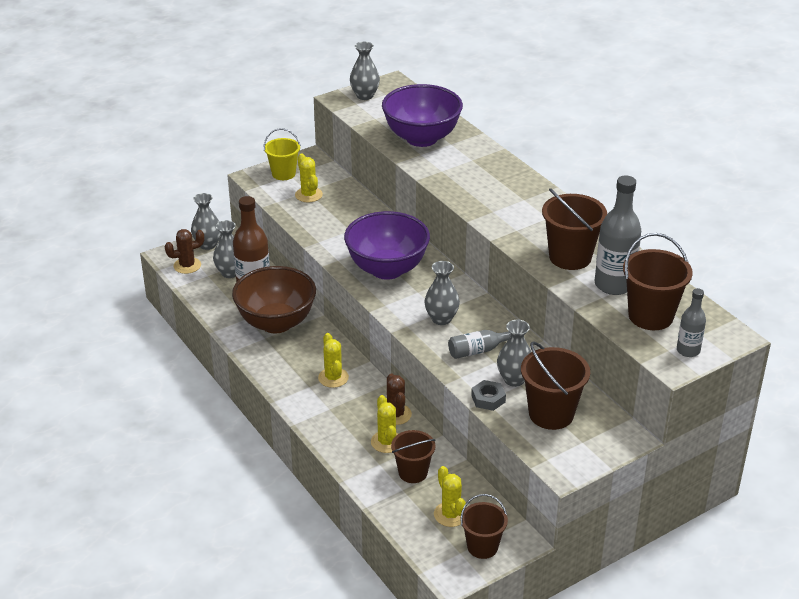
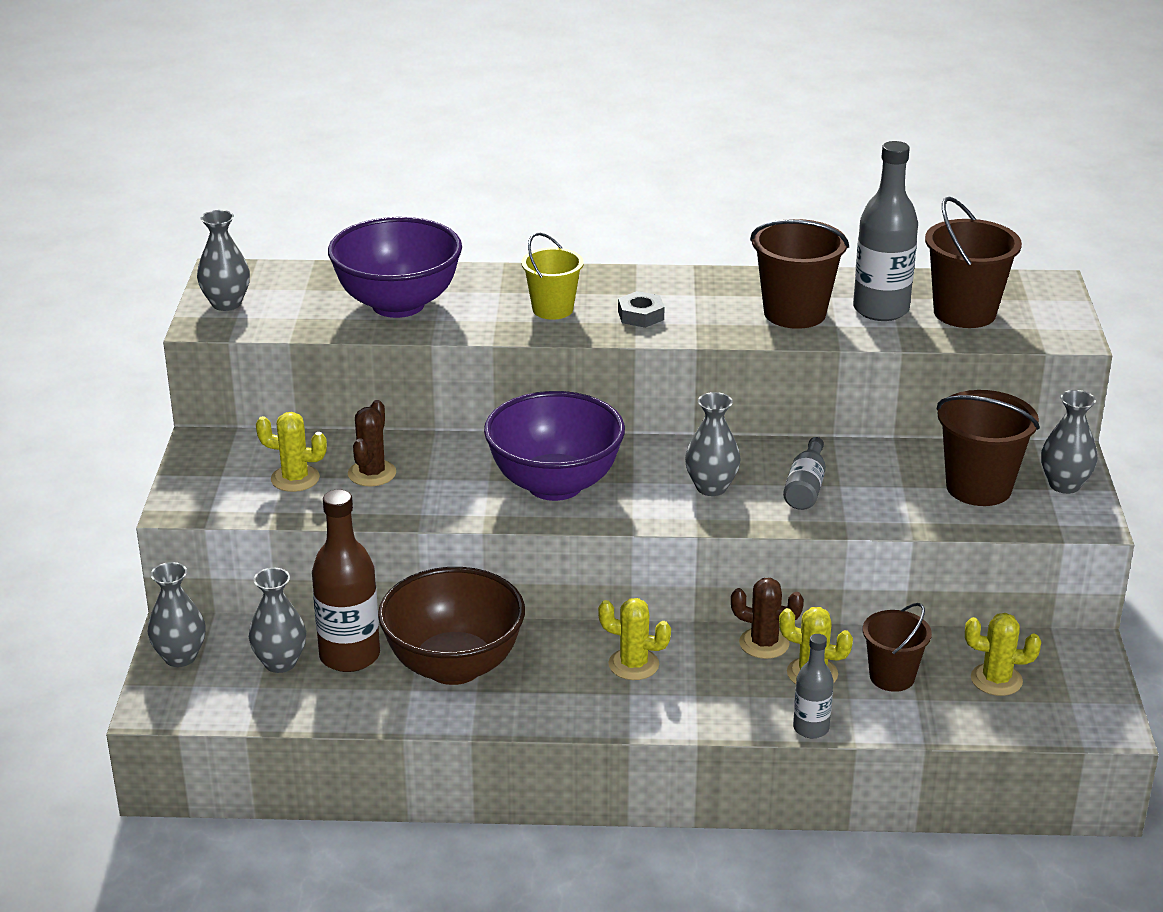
camera: 55 degrees left, 5 degrees down
(187, 265) = (207, 697): brown cactus -> brown cactus (372, 473)
(283, 174) = (210, 479): yellow bucket -> yellow bucket (552, 309)
(482, 547) = (1074, 680): brown bucket -> none
(488, 399) = (908, 519): grey nut -> grey nut (641, 315)
(514, 379) = (889, 486): grey vase -> grey vase (1064, 485)
(688, 350) = (1050, 318): grey bottle -> grey bottle (811, 728)

